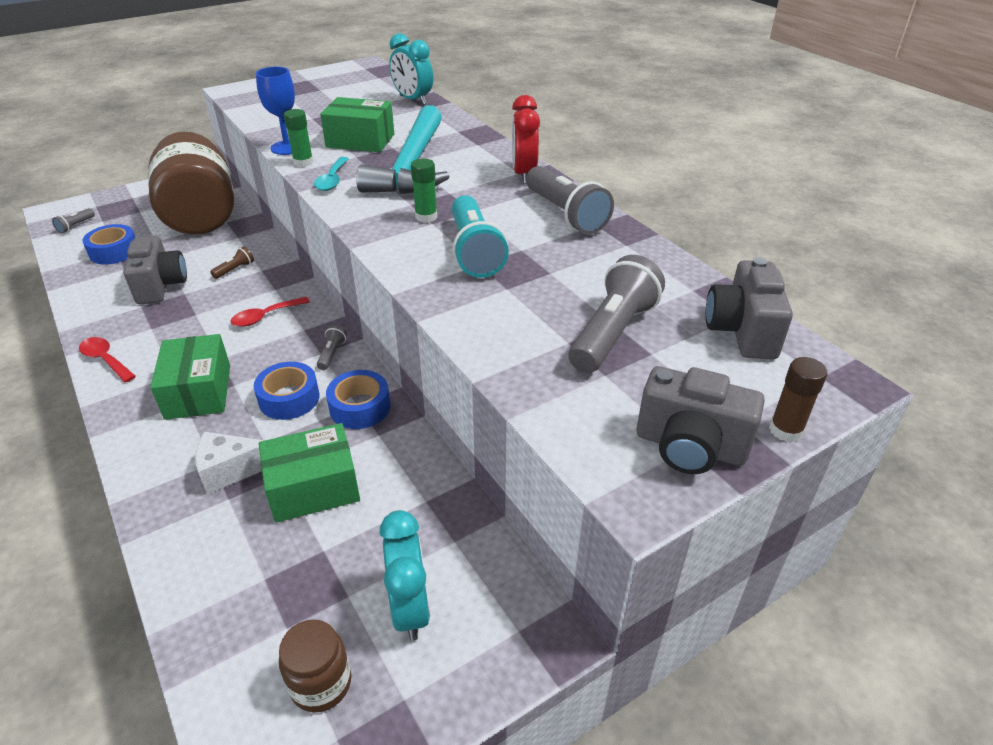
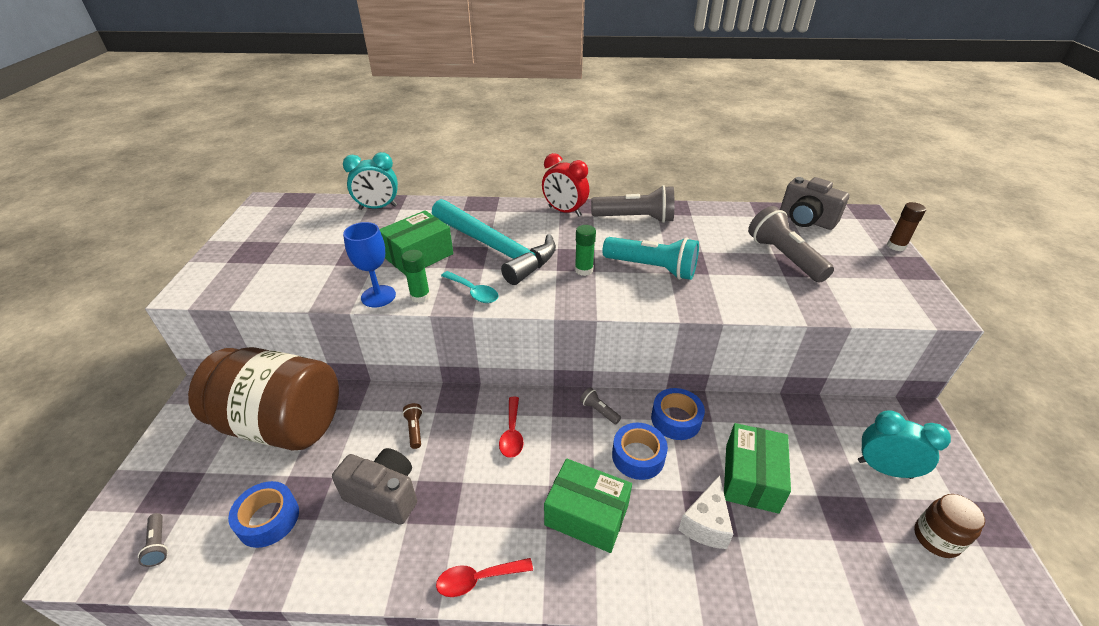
camera: 55 degrees left, 0 degrees up
(690, 447) = (900, 277): grey camera -> none

